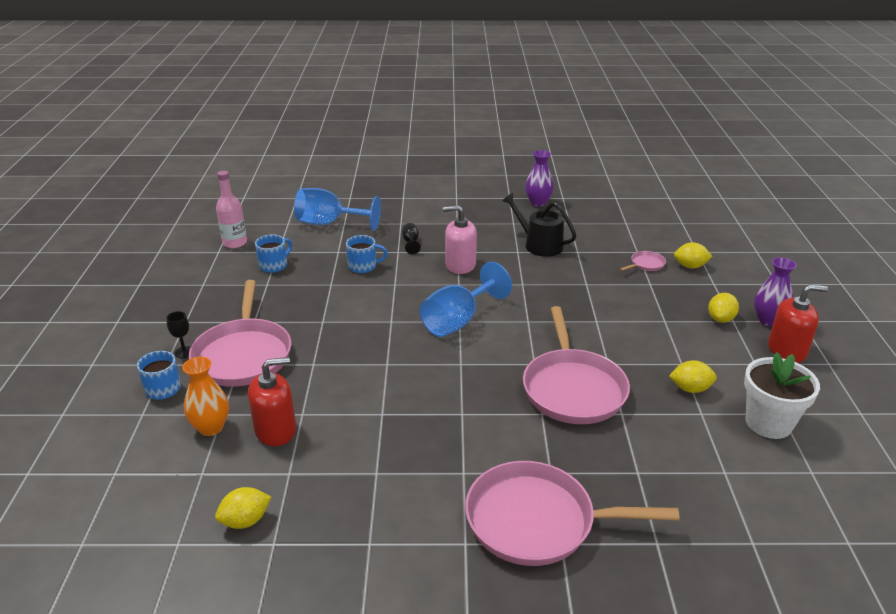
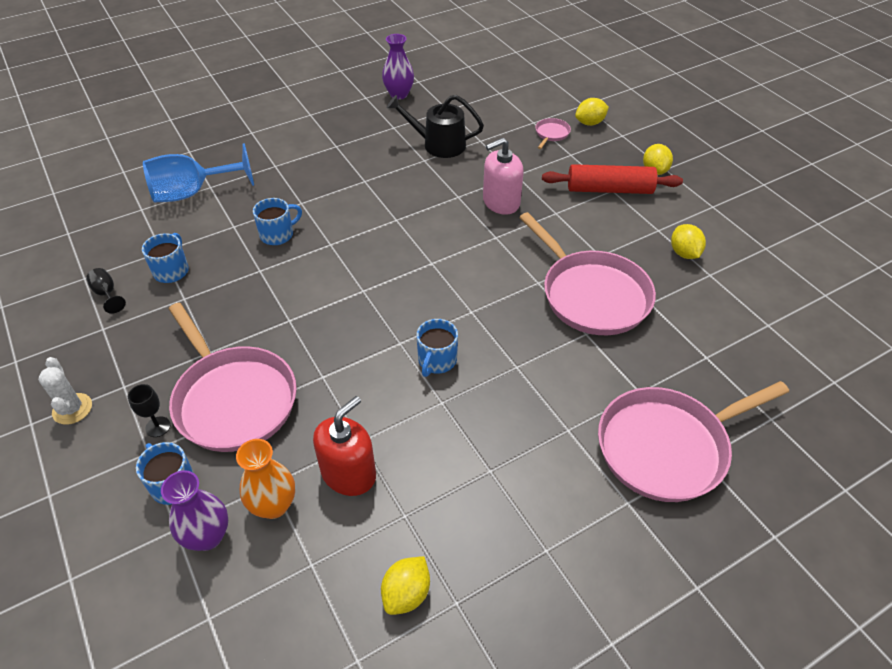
camera: 30 degrees left, 15 degrees up
(146, 322) = (72, 409): none -> white cactus
(235, 243) = (95, 258): pink bottle -> none
(403, 385) = (436, 360): none -> blue mug
(411, 243) = (306, 186): black goblet -> black goblet (107, 294)
(458, 321) = (430, 263): blue goblet -> none
(460, 265) = (379, 196): pink soap dispenser -> pink soap dispenser (501, 202)
(662, 320) = (609, 190): none -> red rolling pin
(690, 389) = (684, 253): yellow lemon -> yellow lemon turned 75 degrees counterclockwise
(768, 320) = (691, 158): purple vase -> purple vase (207, 536)
(768, 423) = (764, 261): white flower pot -> none
(787, 350) = (726, 183): red soap dispenser -> none

